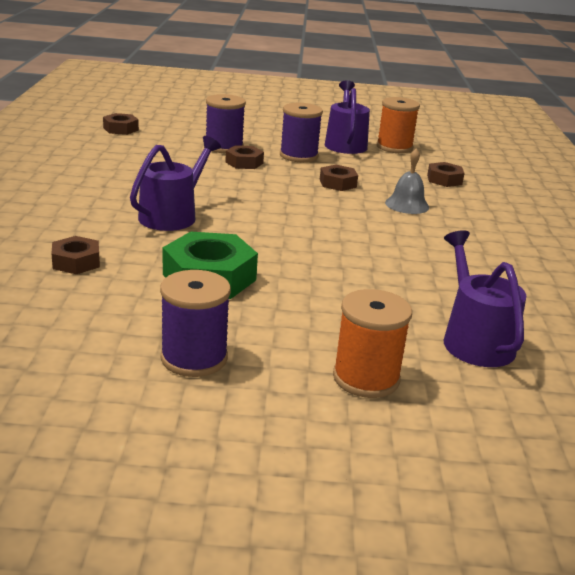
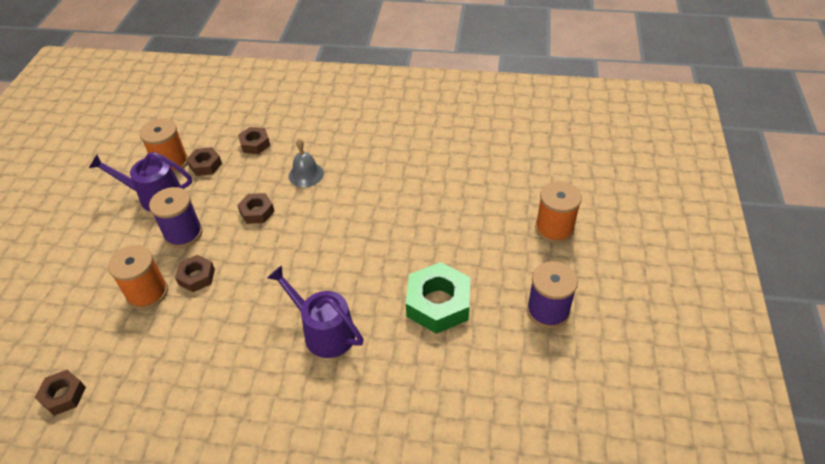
camera: 80 degrees left, 20 degrees up
(76, 262) = (418, 396): brown nut -> brown nut (205, 165)
(224, 147) = (147, 293): purple spool -> orange spool
(474, 340) = (506, 175): purple watering can -> none

